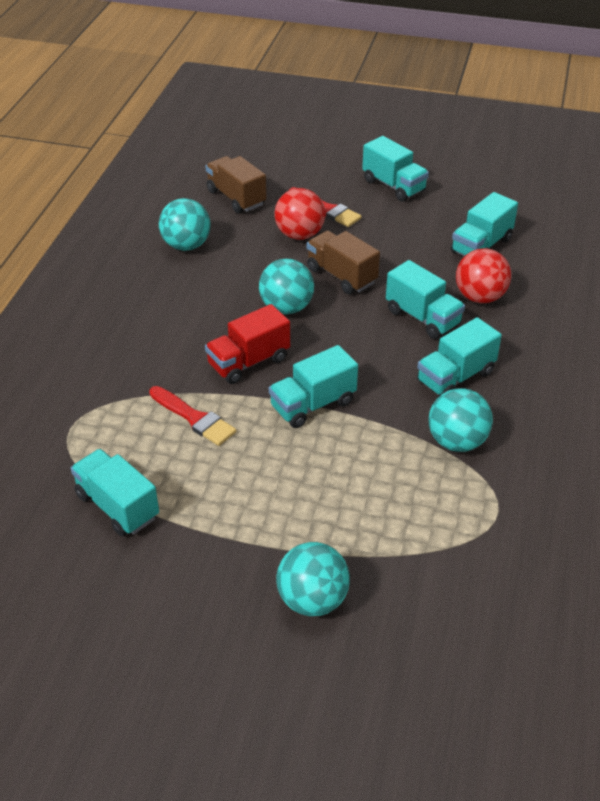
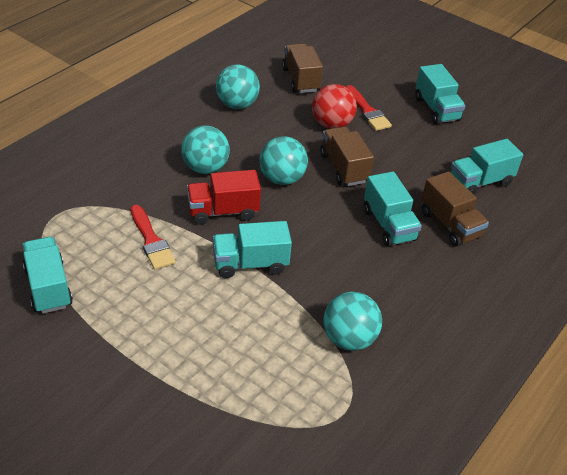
camera: 20 degrees right, 0 degrees up
(312, 599) = (142, 422): turquoise ball -> turquoise ball (205, 168)
(455, 377) = (384, 284): turquoise truck -> none
(479, 297) = (450, 224): red ball -> brown truck

